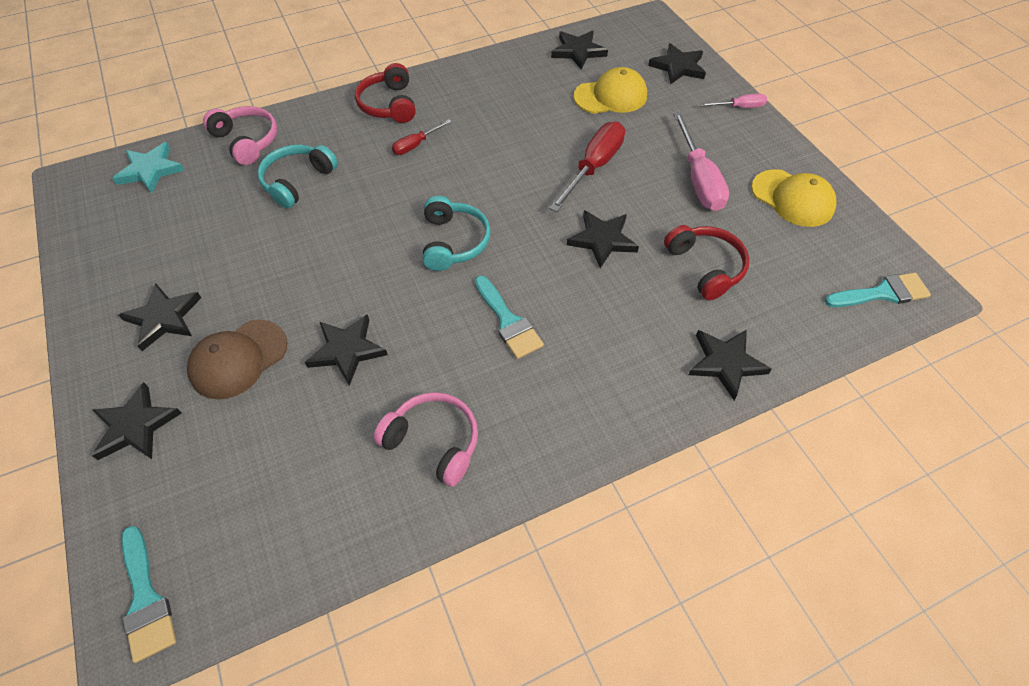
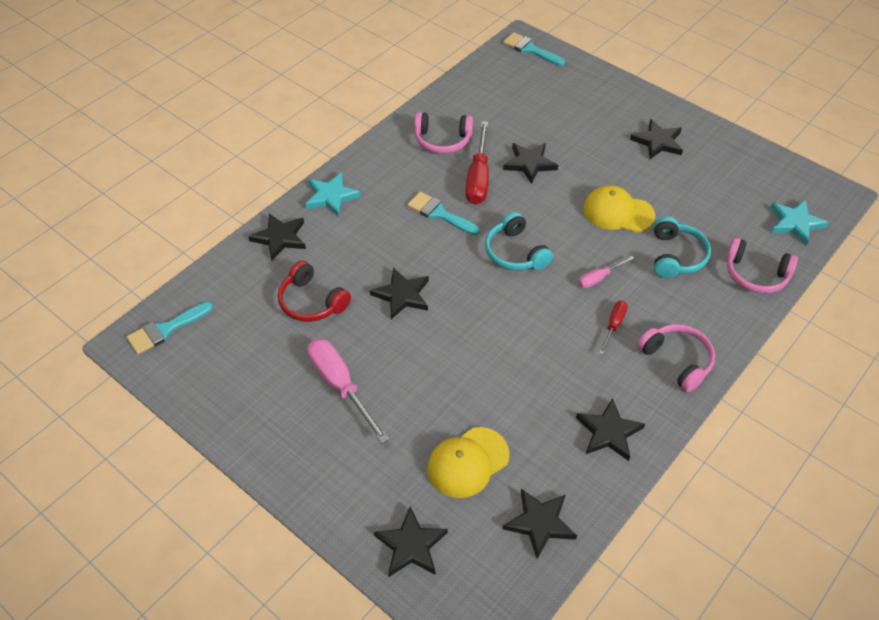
camera: 155 degrees right, 5 degrees down
(135, 426) = (609, 95): black star -> black star (609, 432)
(238, 359) = (589, 138): brown cap -> none
(389, 104) = (677, 360): red headphones -> pink headphones
(593, 167) = (442, 363): red screwdriver -> red screwdriver (478, 178)
(638, 403) = (331, 196): none -> turquoise star
(739, 107) = (322, 503): pink screwdriver -> pink screwdriver (599, 278)
(792, 198) = (247, 397): yellow cap -> yellow cap (618, 212)

